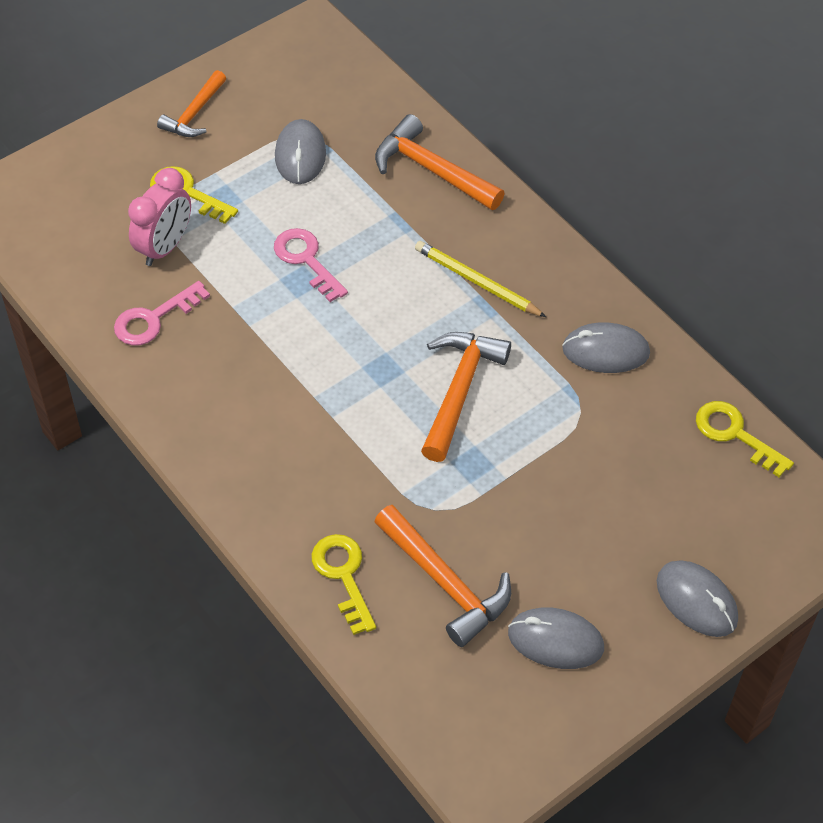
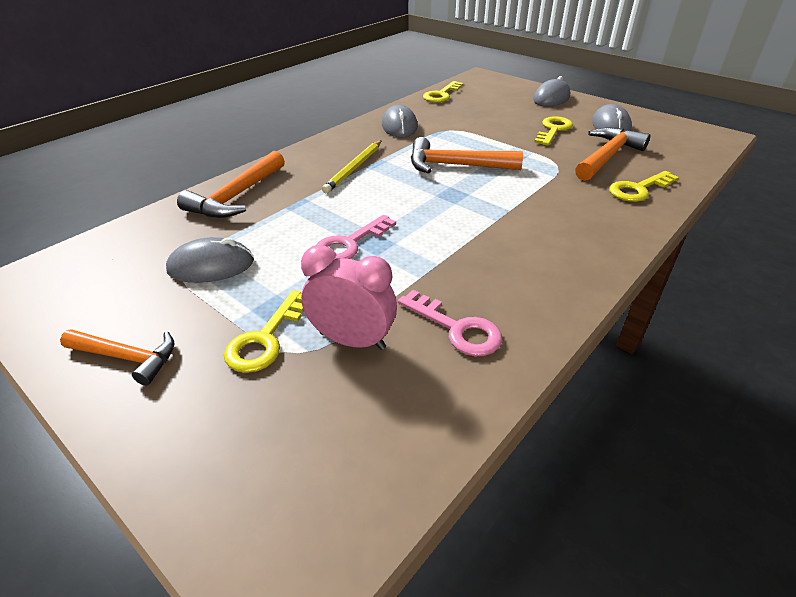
camera: 100 degrees left, 15 degrees down
(554, 550) = (553, 130): none -> yellow key

